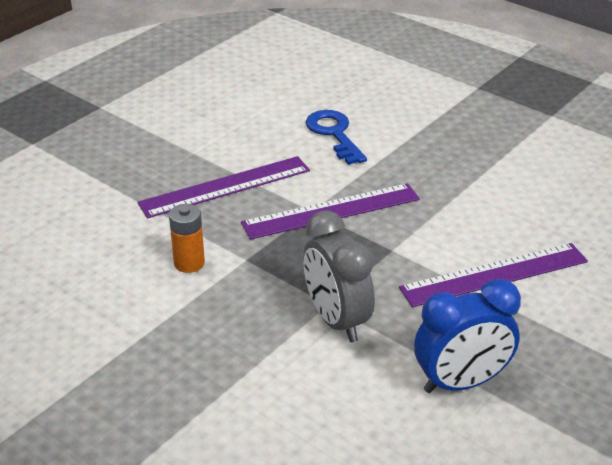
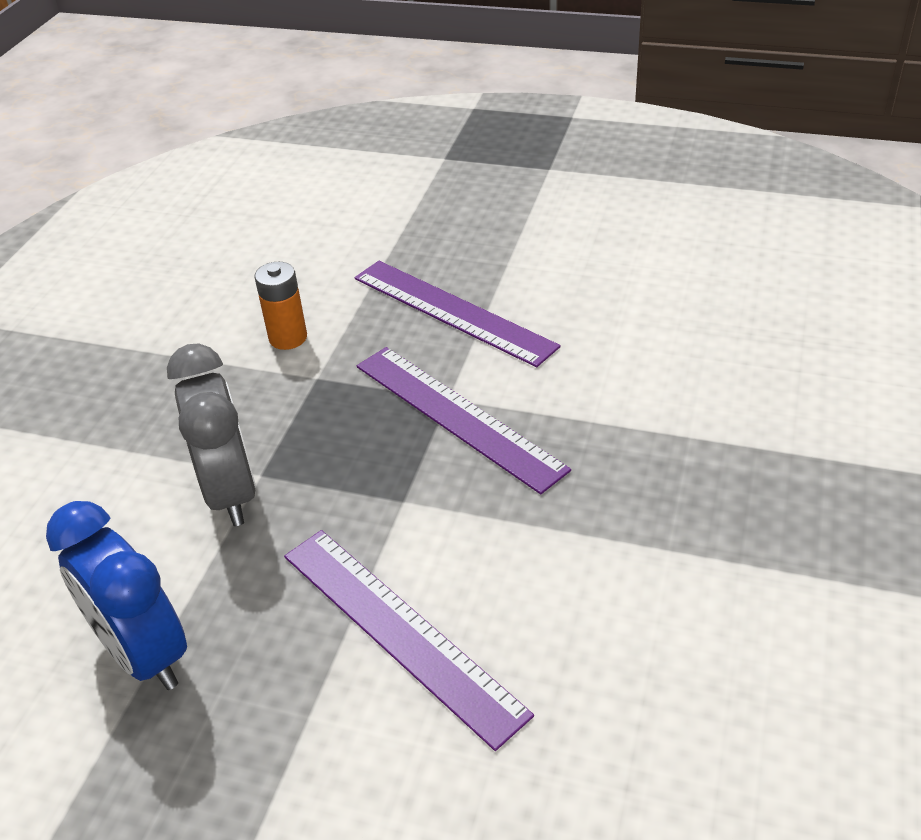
camera: 70 degrees right, 5 degrees up
(334, 134) = (645, 360): blue key -> none
(336, 320) = (230, 492): grey clock -> grey clock turned 120 degrees clockwise

